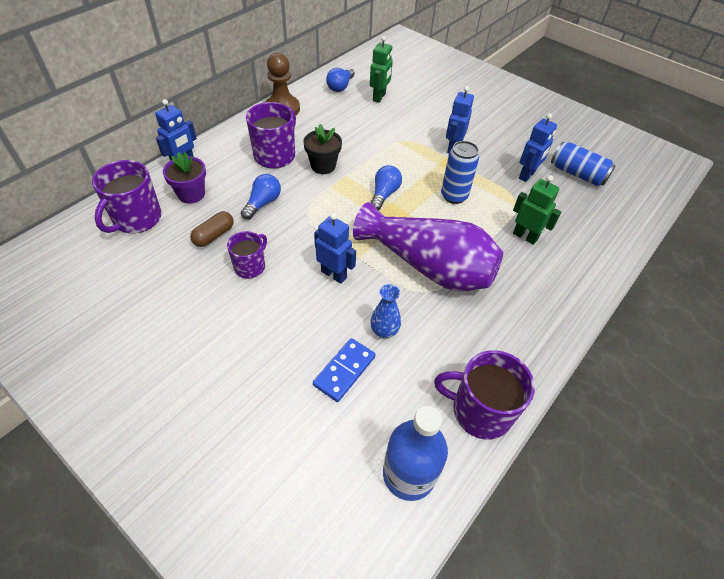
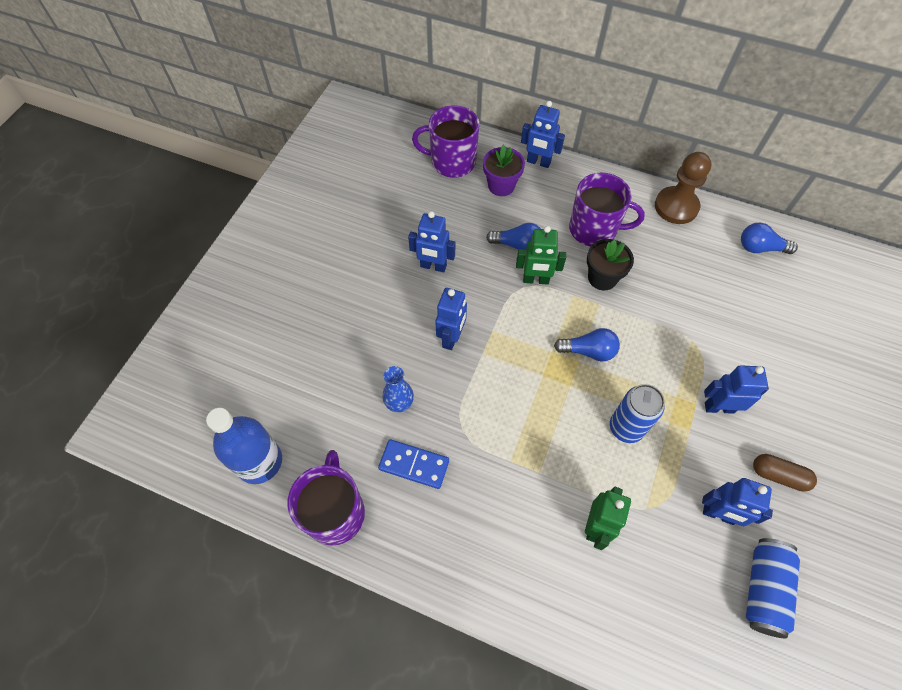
camera: 75 degrees right, 10 degrees up
(214, 235) = (458, 224): brown capsule -> brown capsule (778, 475)
(250, 266) = (433, 266): purple mug -> blue robot
(344, 371) = (344, 381): blue domino -> blue domino (414, 465)
(379, 97) = (768, 296): green robot -> green robot (536, 280)
(428, 266) = (499, 424): purple vase -> none

